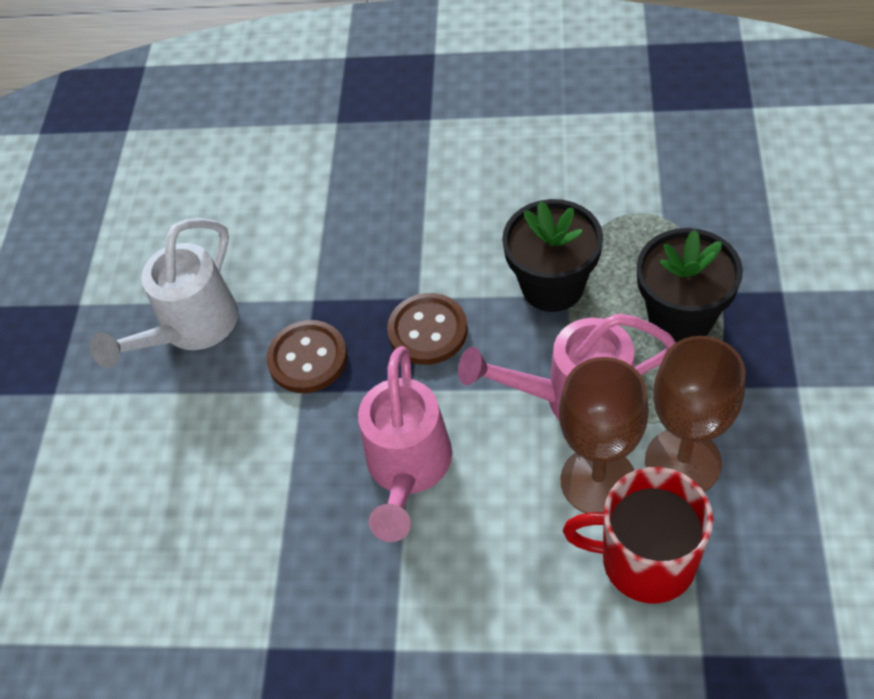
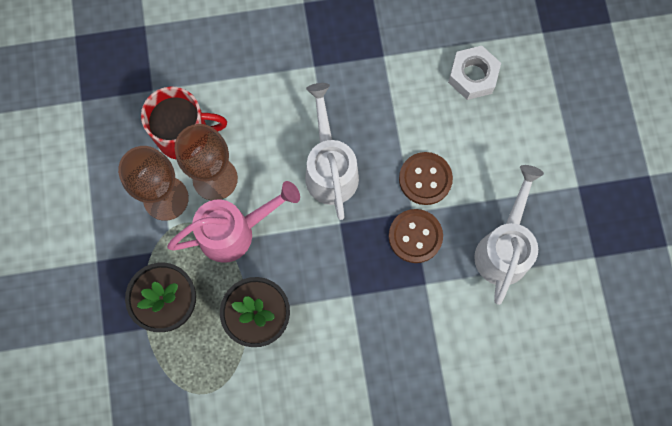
camera: 160 degrees right, 20 degrees up
(132, 583) = (473, 76): none -> white nut
(408, 470) = (330, 168): pink watering can -> white watering can
(428, 331) = (339, 269): brown button -> brown button (425, 179)

